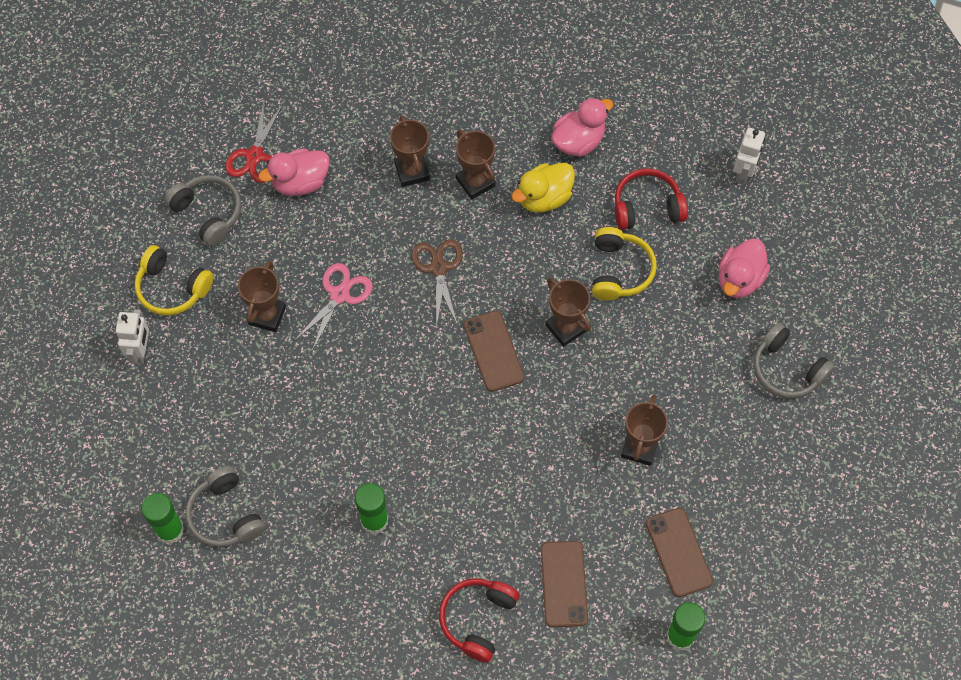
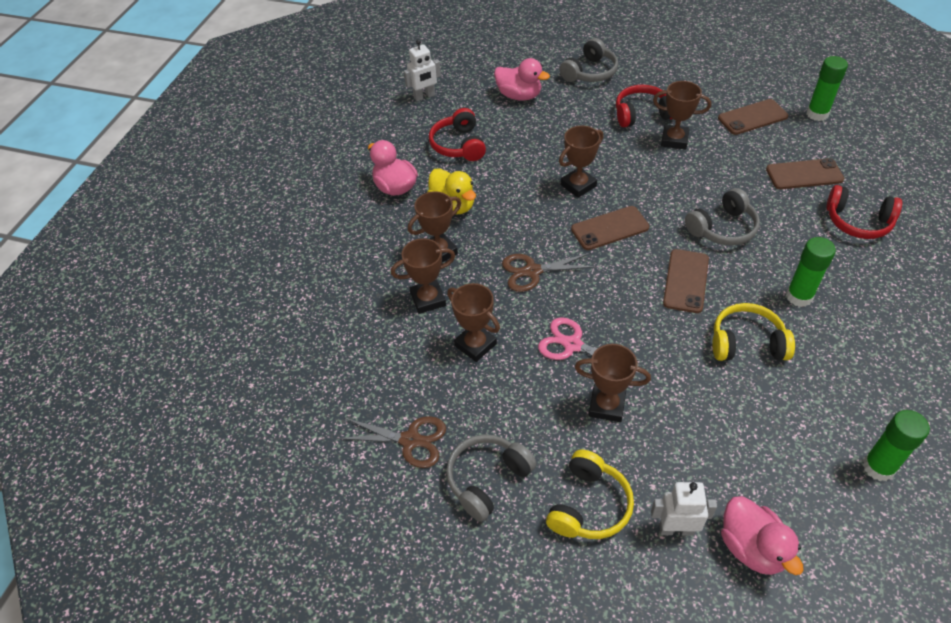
camera: 90 degrees left, 15 degrees down
(225, 515) = (840, 417): grey headphones -> grey headphones (723, 228)
(255, 156) = (410, 440): red scissors -> brown scissors
(300, 182) = (443, 392): pink duck -> pink duck (752, 548)
(350, 211) = (475, 345): none -> brown trophy
(409, 413) = (686, 281): none -> brown phone
(619, 270) = (520, 157): yellow headphones -> yellow headphones (747, 343)
(693, 419) = (642, 114): none -> red headphones
(744, 172) = (424, 96): white robot -> white robot turned 135 degrees clockwise

